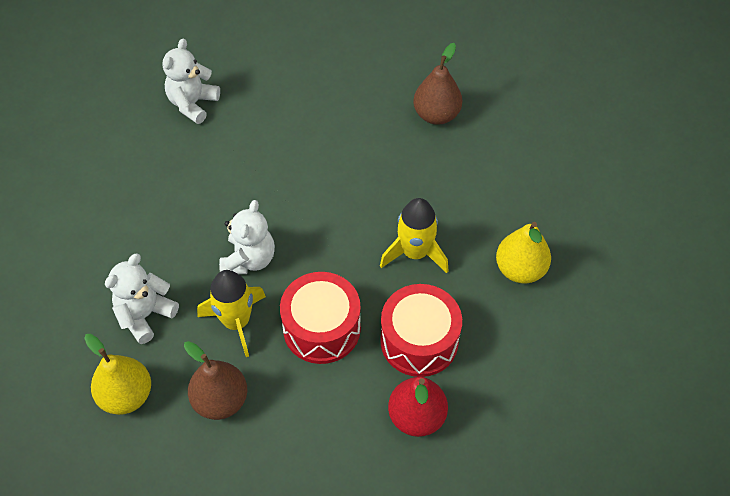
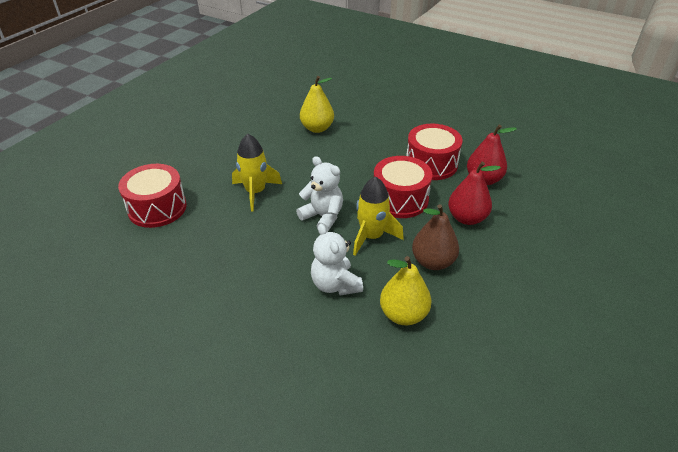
camera: 65 degrees left, 15 degrees down
(193, 104) = (157, 208): white teddy bear -> red drum
(320, 417) = (467, 218): none -> red pear
(415, 253) = (367, 148): yellow rocket -> yellow rocket (255, 192)
(436, 115) = (272, 112): brown pear -> none
(520, 269) = (404, 117): yellow pear -> yellow pear (317, 128)

